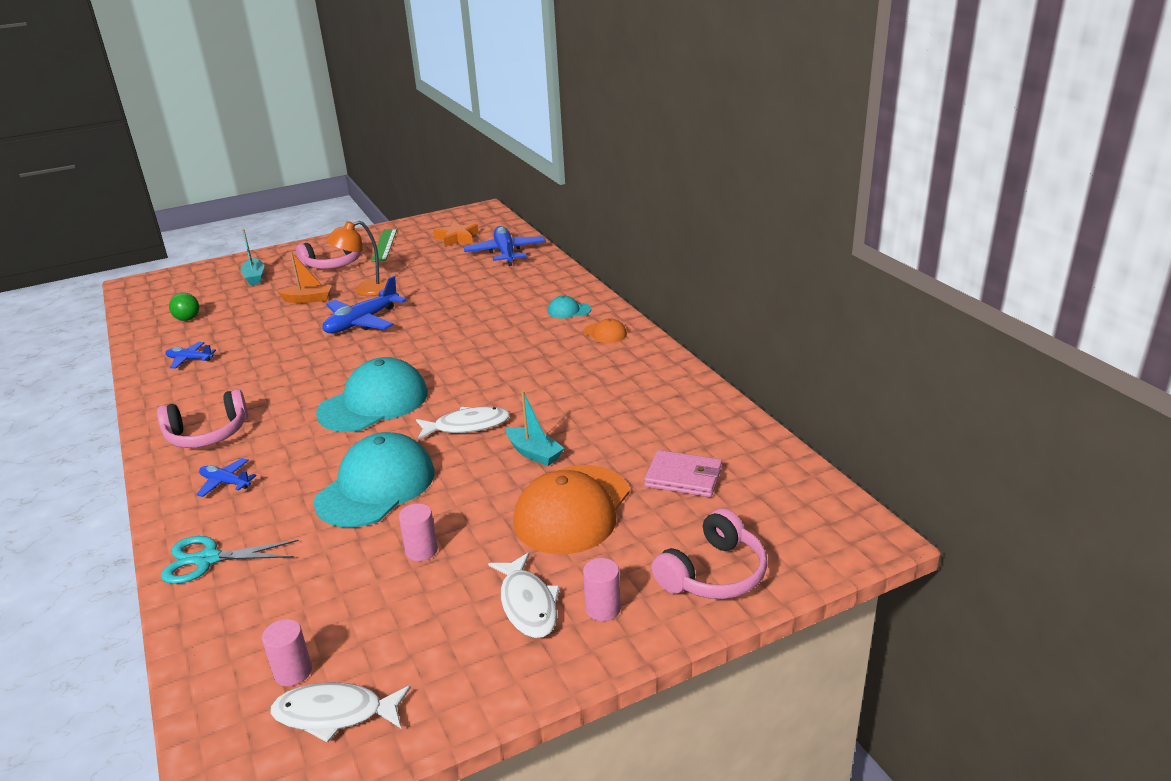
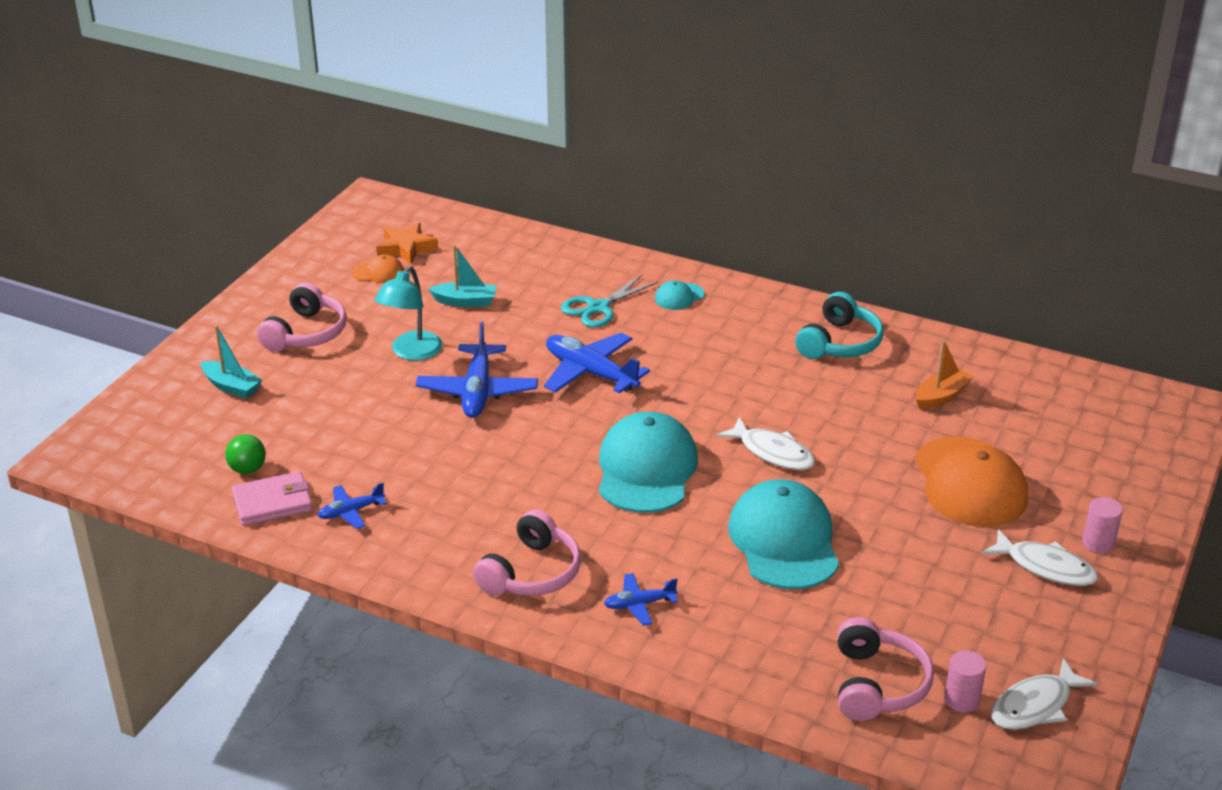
camera: 40 degrees left, 5 degrees up
(208, 559) = (747, 668): turquoise scissors -> turquoise scissors (598, 308)
(308, 299) = (360, 389): orange boat -> orange boat (941, 396)
(365, 290) = (411, 352): orange lamp -> turquoise lamp
(384, 245) = (328, 286): green ruler -> none
(421, 550) = (908, 570): pink cylinder -> none
(467, 426) = (772, 452): white fish -> white fish turned 90 degrees clockwise
(505, 253) = (499, 249): blue plane -> blue plane (591, 373)
(534, 453) = (869, 451): turquoise boat -> turquoise boat (465, 302)
(605, 333) = (752, 309): orange cap -> orange cap (378, 272)
(631, 375) = (839, 343): none -> turquoise headphones
(683, 477) = (1011, 418): pink wallet -> pink wallet (272, 502)
(713, 573) = (1132, 482): pink headphones -> pink headphones (877, 684)

